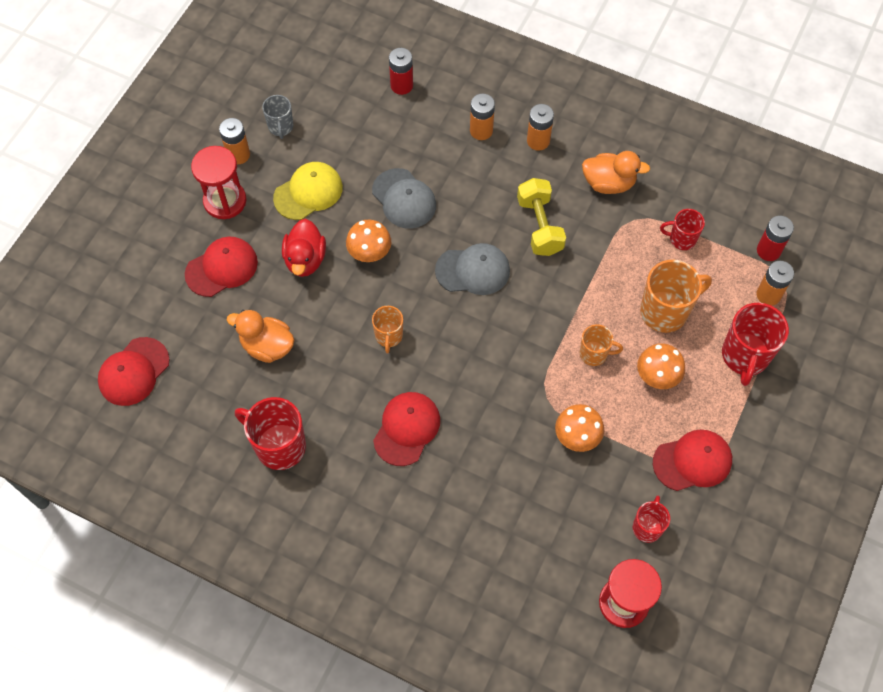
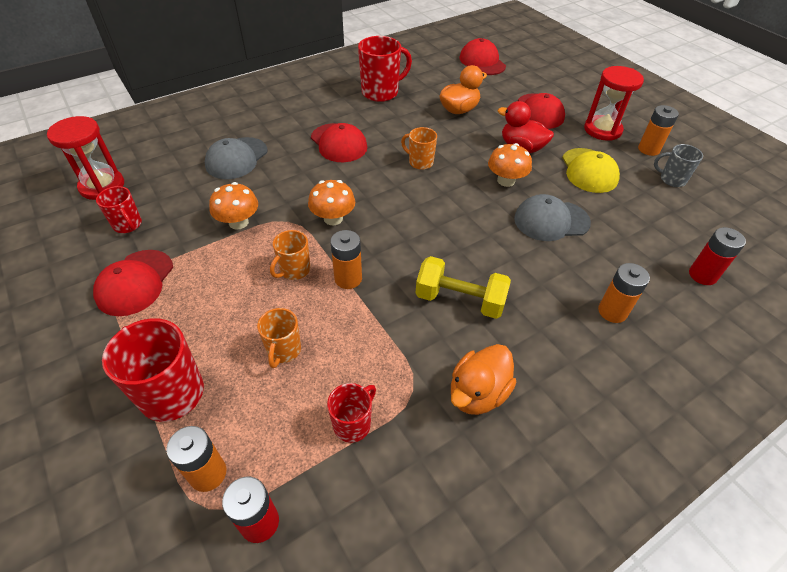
camera: 120 degrees right, 15 degrees down
(473, 270) = (443, 231): grey cap -> grey cap (236, 158)
(538, 141) = (575, 355): orange battery -> orange battery (348, 279)
(657, 376) = (230, 303): orange mushroom -> orange mushroom (333, 218)
(665, 311) = (283, 350): orange mug -> orange mug, size x0.58

